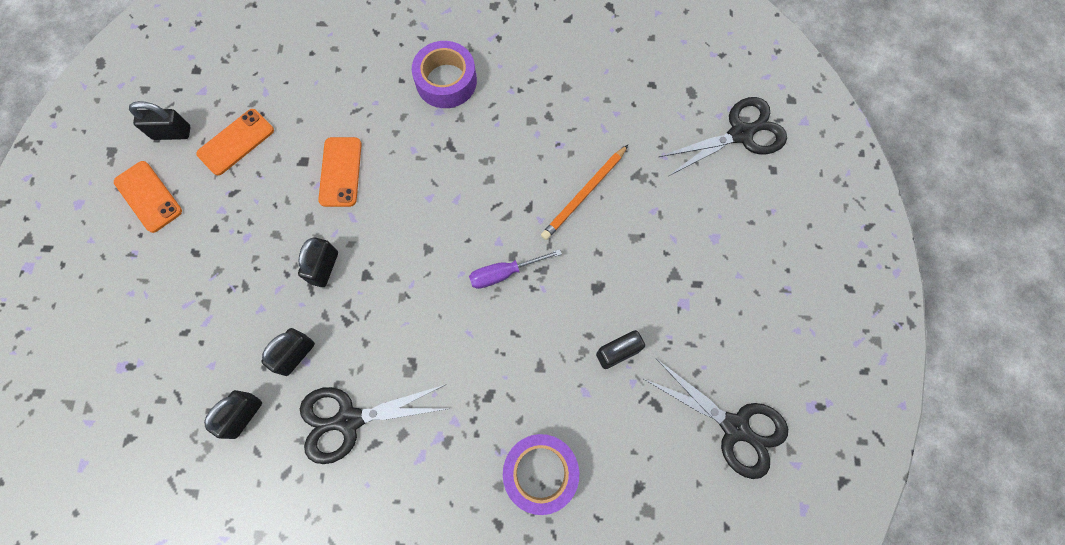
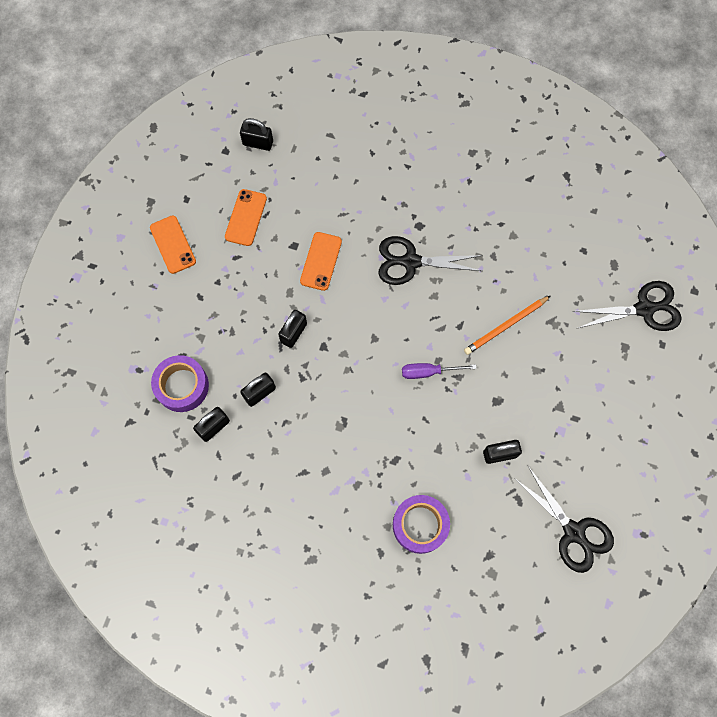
camera: 15 degrees right, 0 degrees up
(172, 133) = (198, 198): black padlock -> black padlock (258, 143)
(236, 142) = (246, 217): orange phone -> orange phone turned 45 degrees counterclockwise
(348, 420) = (288, 450): black scissors -> black scissors (410, 262)
(446, 81) = (419, 207): purple tape -> purple tape (182, 386)

